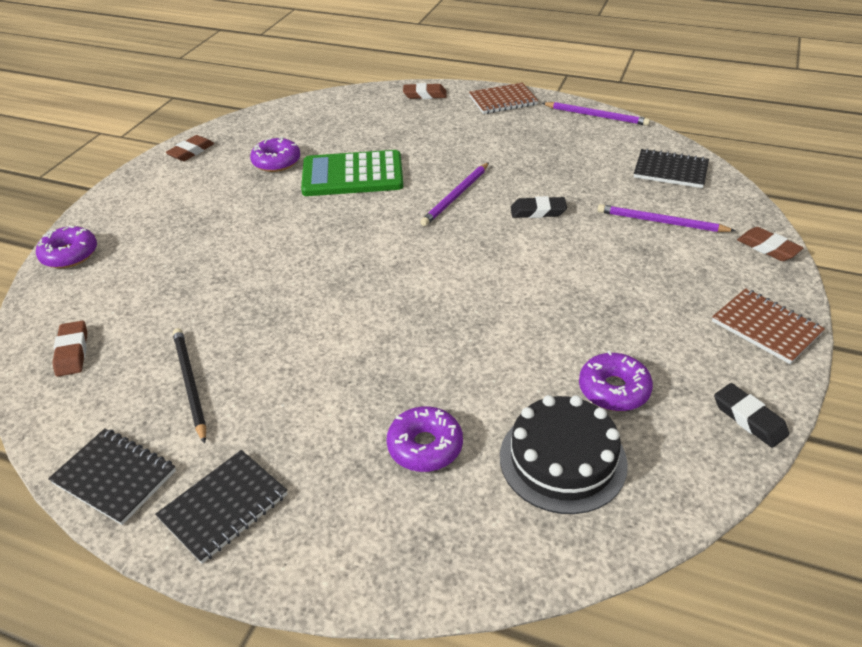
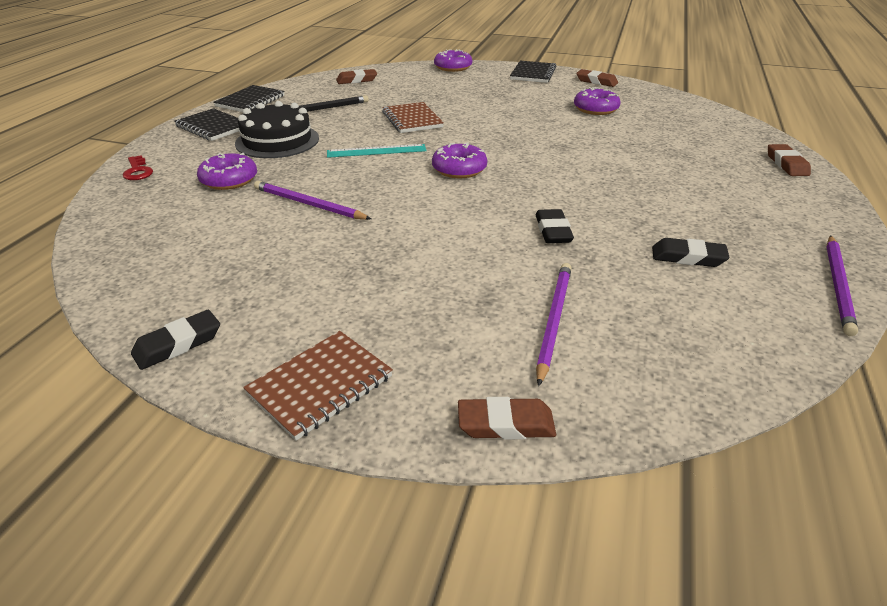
camera: 85 degrees right, 5 degrees down
(352, 175) = (588, 138): green calculator -> none
(356, 318) = (376, 151): none -> turquoise ruler
(384, 566) = (138, 171): none -> red key
(456, 196) = (568, 185): purple pencil -> purple pencil (308, 204)
(503, 101) = (818, 212): brown notebook -> brown notebook (412, 120)
(562, 459) = (186, 233): black cake -> black cake (277, 141)
(571, 159) = (688, 257): none -> black eraser
(613, 389) = (254, 262): purple donut -> purple donut (459, 169)
(670, 171) = (703, 345): black notebook -> black notebook (533, 74)
(768, 248) = (505, 424): brown eraser -> brown eraser turned 45 degrees clockwise

